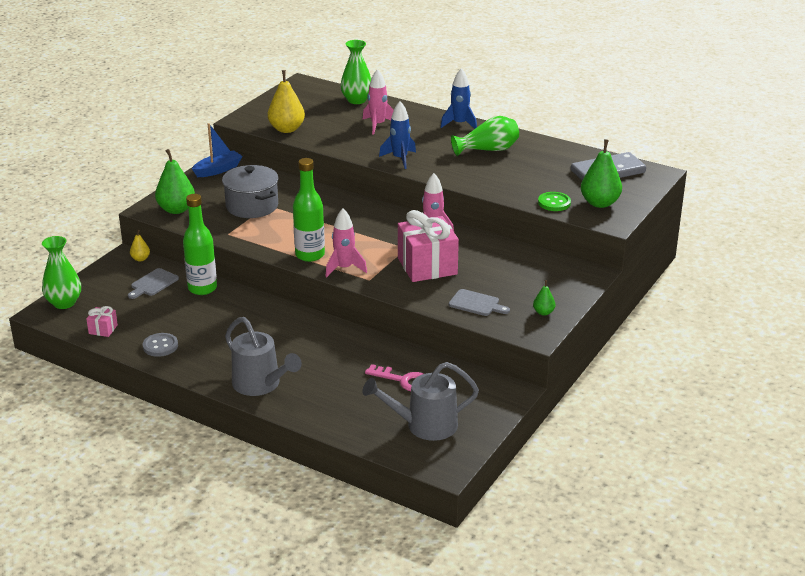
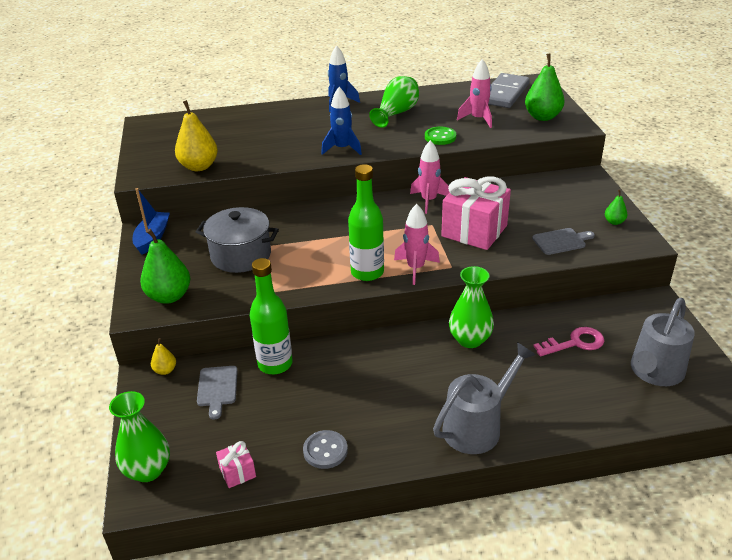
camera: 40 degrees left, 5 degrees up
(261, 385) = (478, 426): grey watering can -> grey watering can turned 45 degrees counterclockwise
(356, 100) = (221, 118): green vase -> green vase (470, 339)
(378, 125) = (275, 130): pink rocket -> pink rocket (478, 119)
(554, 203) = (514, 130): green button -> green button (440, 137)

